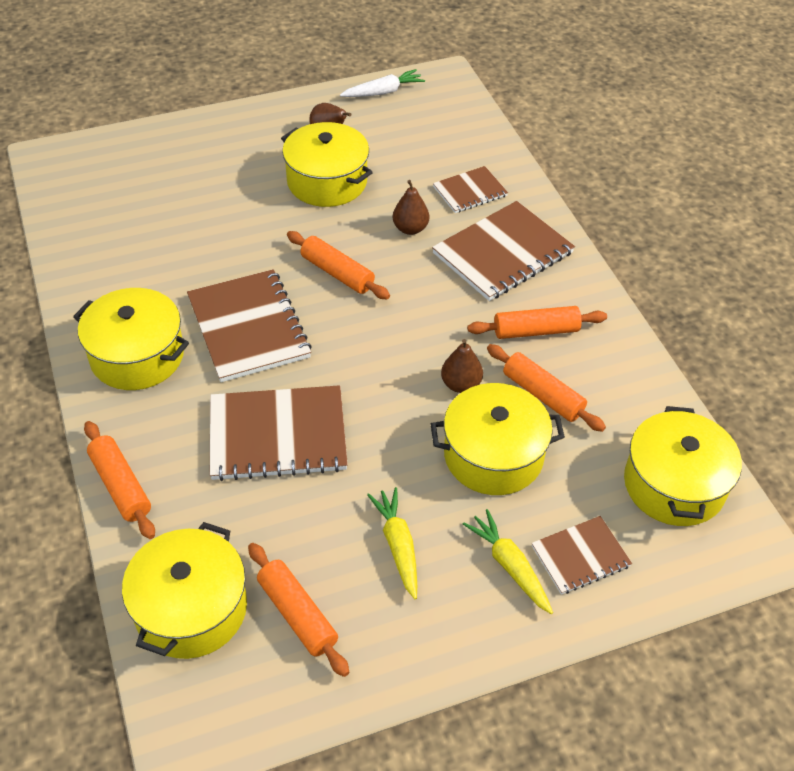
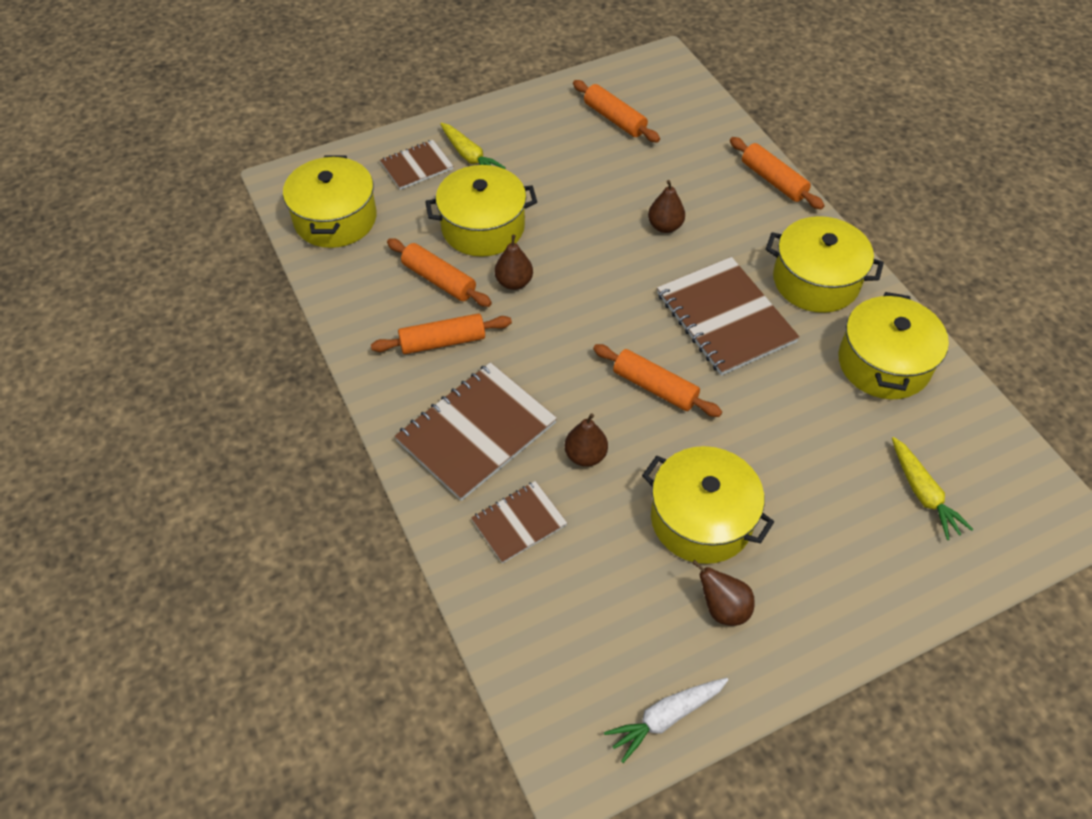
camera: 175 degrees right, 5 degrees up
(191, 608) = (687, 116): yellow pot -> yellow pot (883, 363)
(278, 435) = (665, 226): brown notebook -> brown pear
(398, 545) = (552, 161): yellow carrot -> yellow carrot (923, 493)

